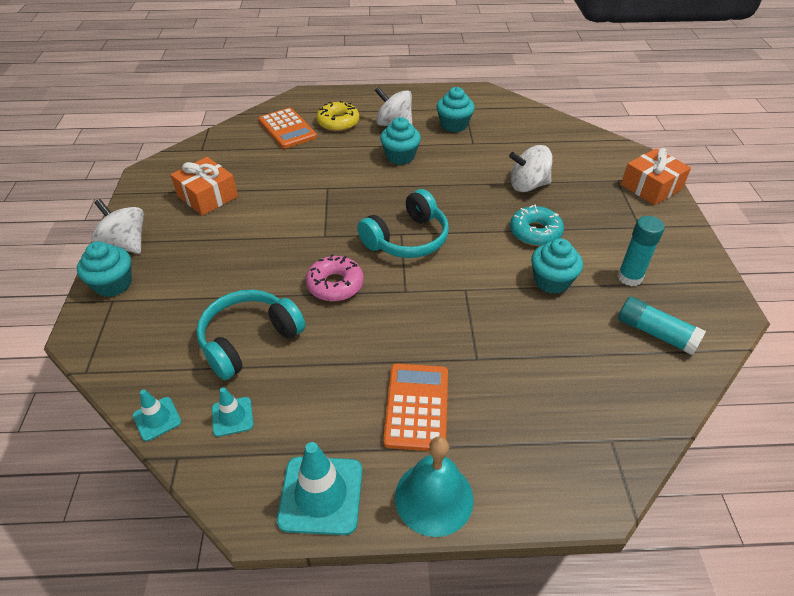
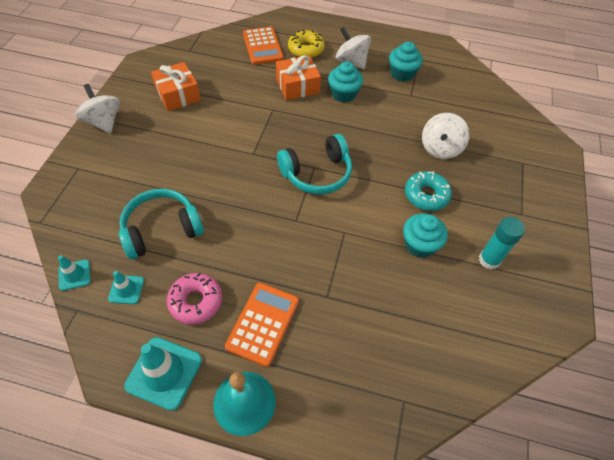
camera: 15 degrees right, 10 degrees up
(113, 284) = (83, 154): turquoise cupcake -> none
(335, 285) = (244, 199): pink donut -> pink donut (196, 301)
(528, 185) = (440, 148): white spinning top -> white spinning top turned 75 degrees counterclockwise
(651, 187) = (551, 177): orange gift -> orange gift (297, 86)
(655, 333) = (487, 318): turquoise glue stick -> none

